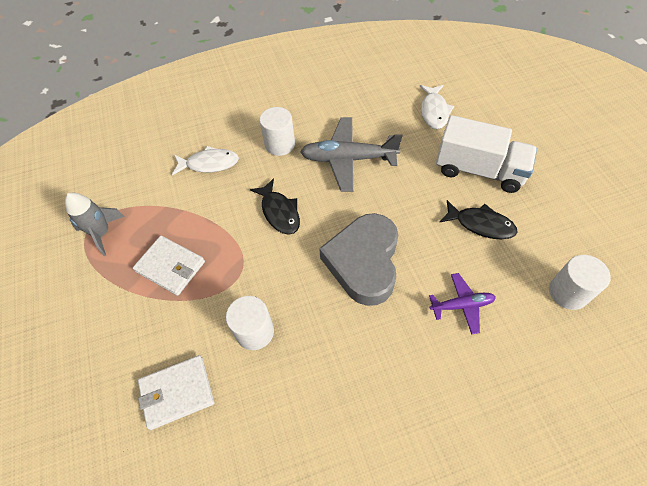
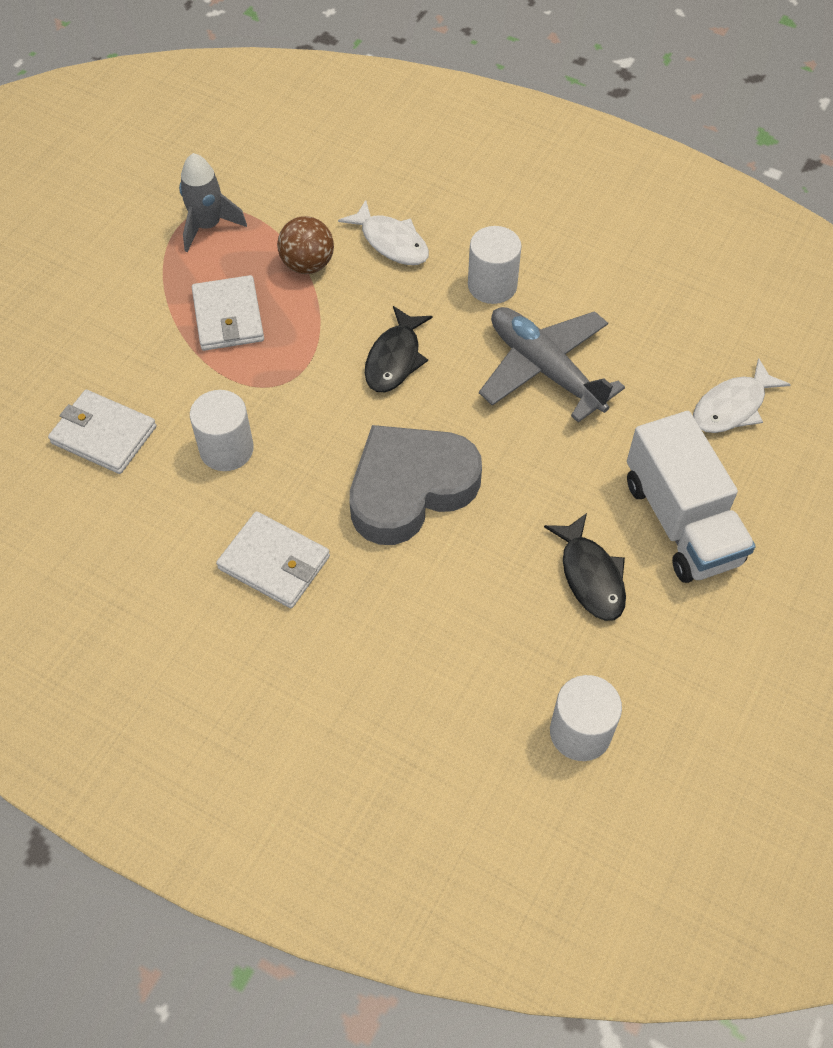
camera: 45 degrees right, 0 degrees up
(181, 207) = (307, 264): none -> brown ball
(352, 362) = (274, 562): none -> white wallet
(462, 305) = (448, 626): purple plane -> none

